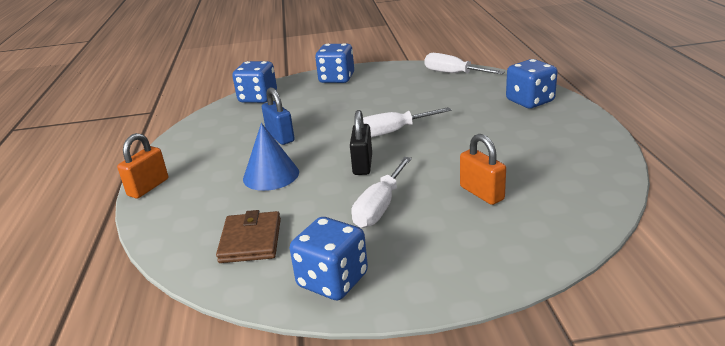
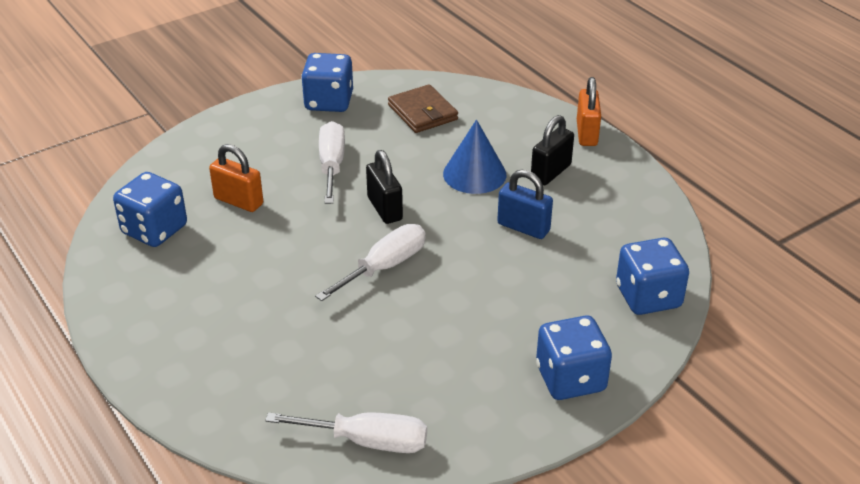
camera: 150 degrees right, 10 degrees up
(216, 165) = (551, 172): none -> black padlock
(530, 101) = (213, 380): blue dice -> blue dice (154, 230)

